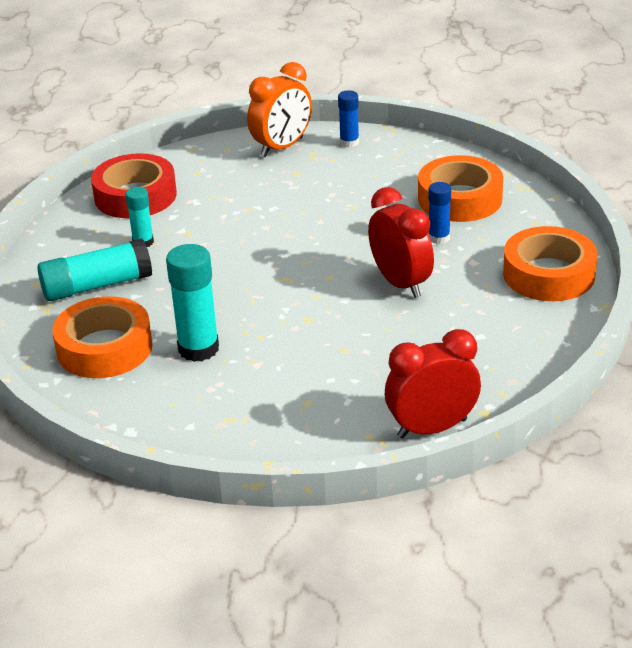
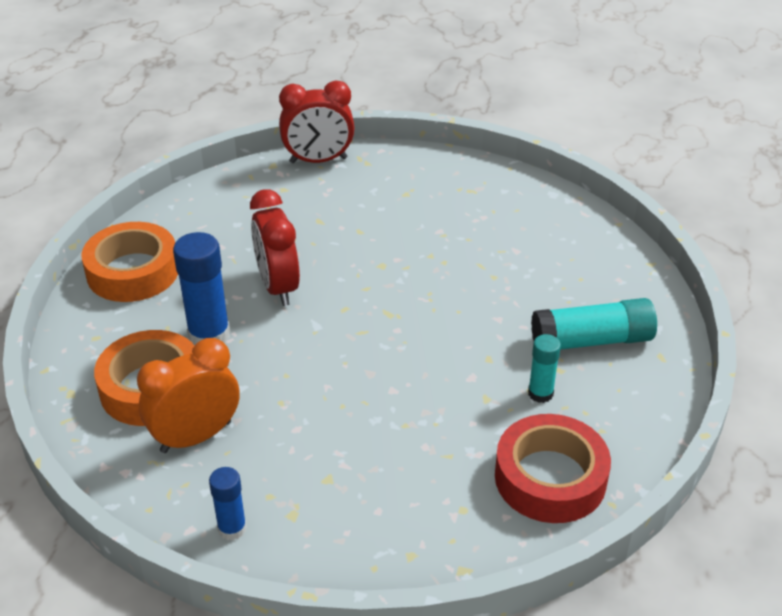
camera: 170 degrees left, 5 degrees up
(104, 348) = (578, 268): orange tape -> none
(198, 349) = (490, 252): turquoise glue stick -> none
(282, 147) = (330, 539): orange clock -> orange clock (196, 437)
(439, 238) = (209, 335): blue glue stick -> blue glue stick, size x1.73

